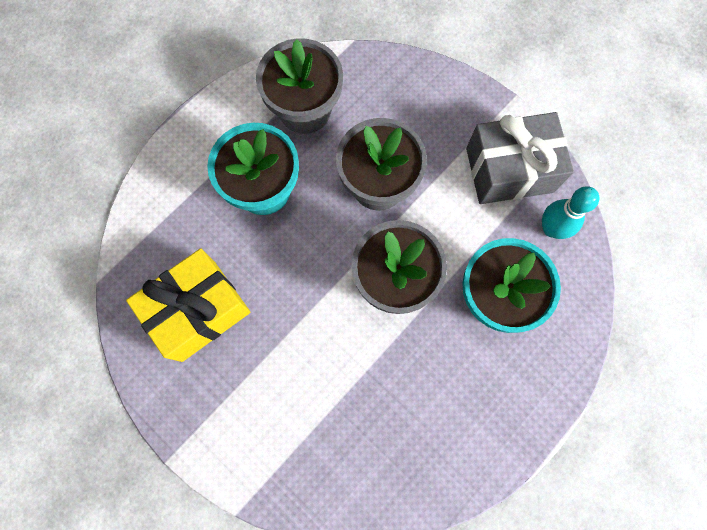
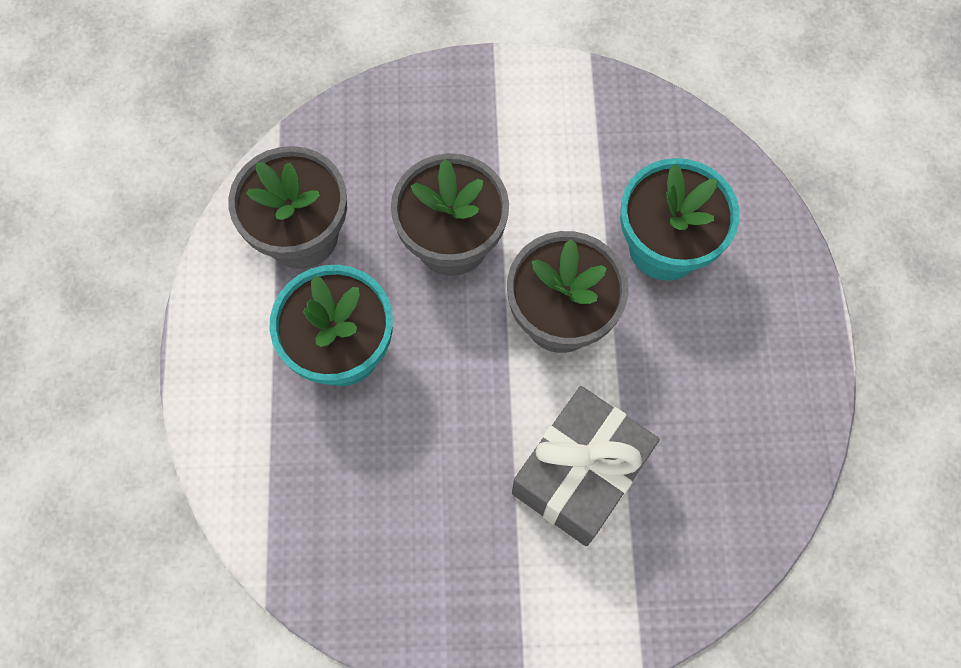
camera: 45 degrees left, 5 degrees down
(198, 311) = (403, 528): yellow gift -> none
(509, 170) = (559, 118): grey gift -> grey gift (579, 474)
(551, 228) = (650, 138): turquoise bowling pin -> none

